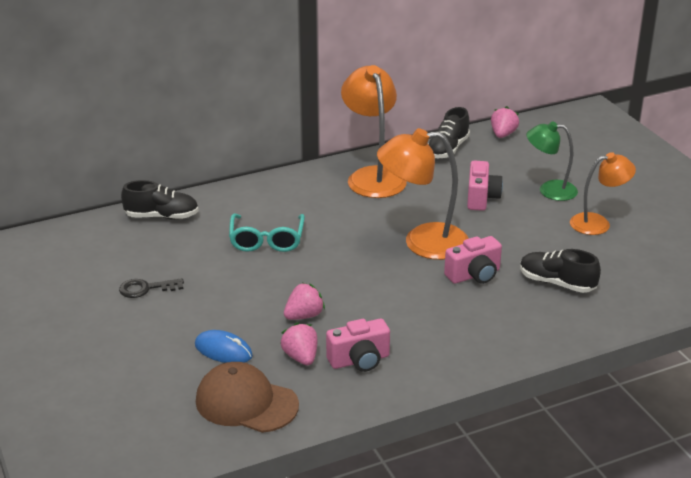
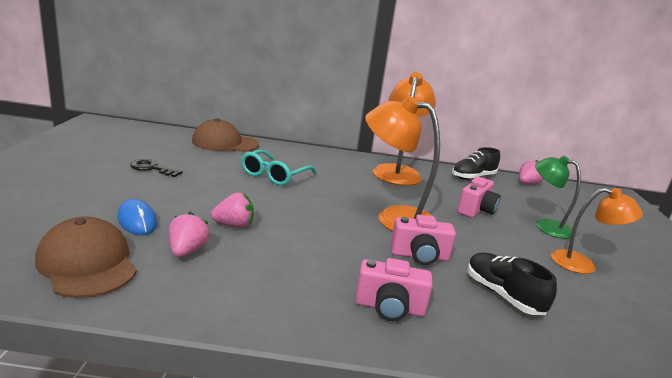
camera: 25 degrees right, 10 degrees down
(162, 216) = (225, 143): black shoe -> brown cap
(359, 360) = (232, 275): pink camera -> pink camera (389, 308)

